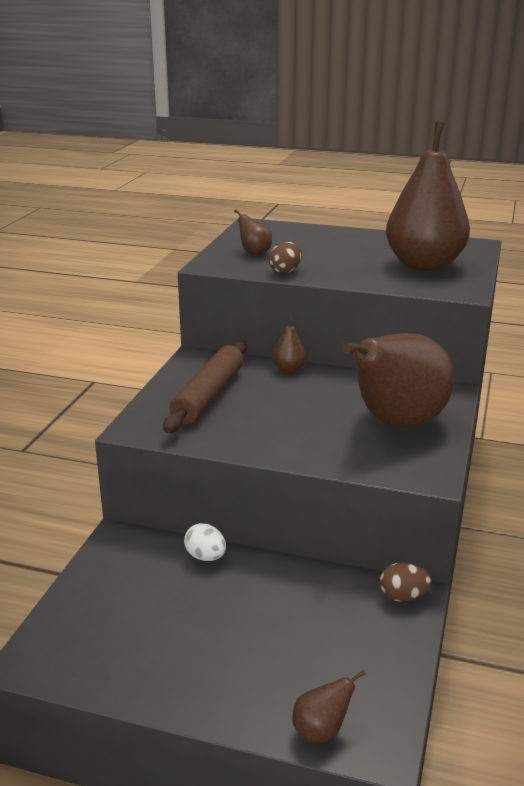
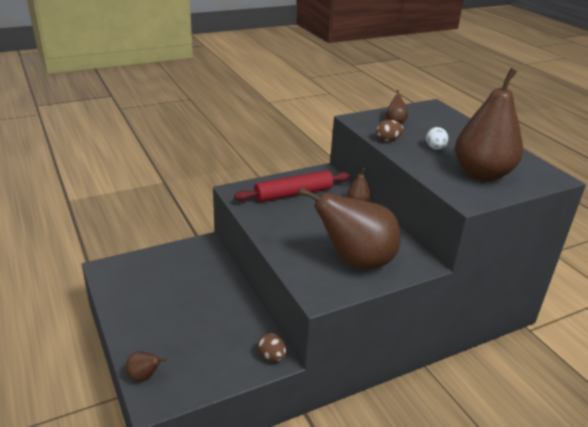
camera: 45 degrees right, 5 degrees up
(205, 557) = (223, 275): white egg -> white egg (435, 148)
(208, 395) = (293, 193): brown rolling pin -> red rolling pin

